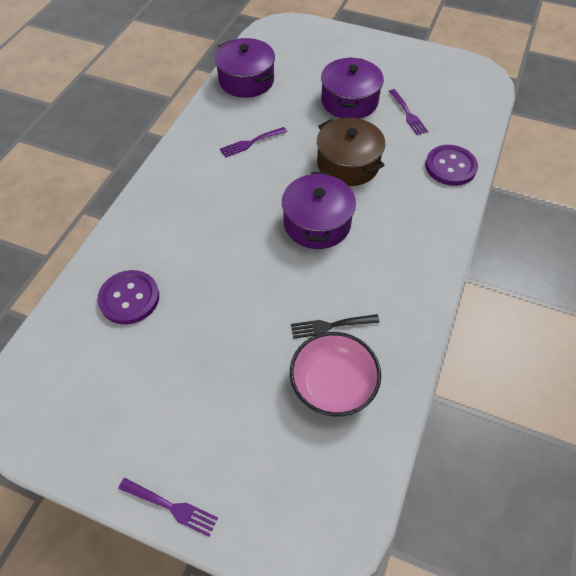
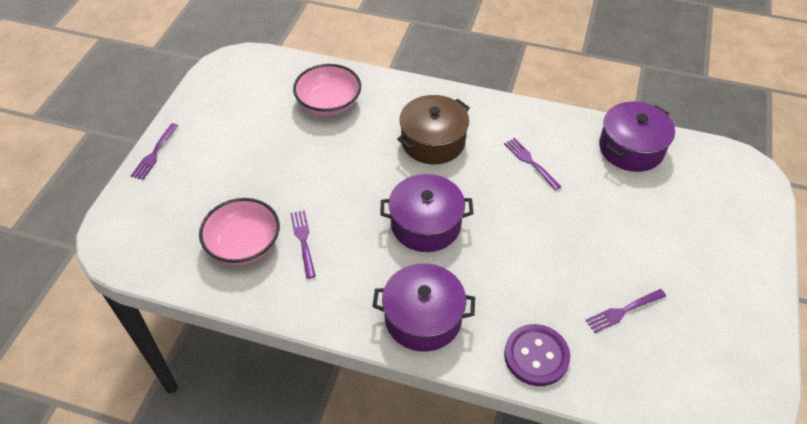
camera: 85 degrees right, 5 degrees down
(129, 298) = (329, 103): purple button -> pink bowl
(331, 325) = (303, 241): black fork -> purple fork
(348, 164) = (517, 249): brown pot -> brown pot (433, 141)
(349, 101) = (627, 247): purple pot -> purple pot (423, 318)

